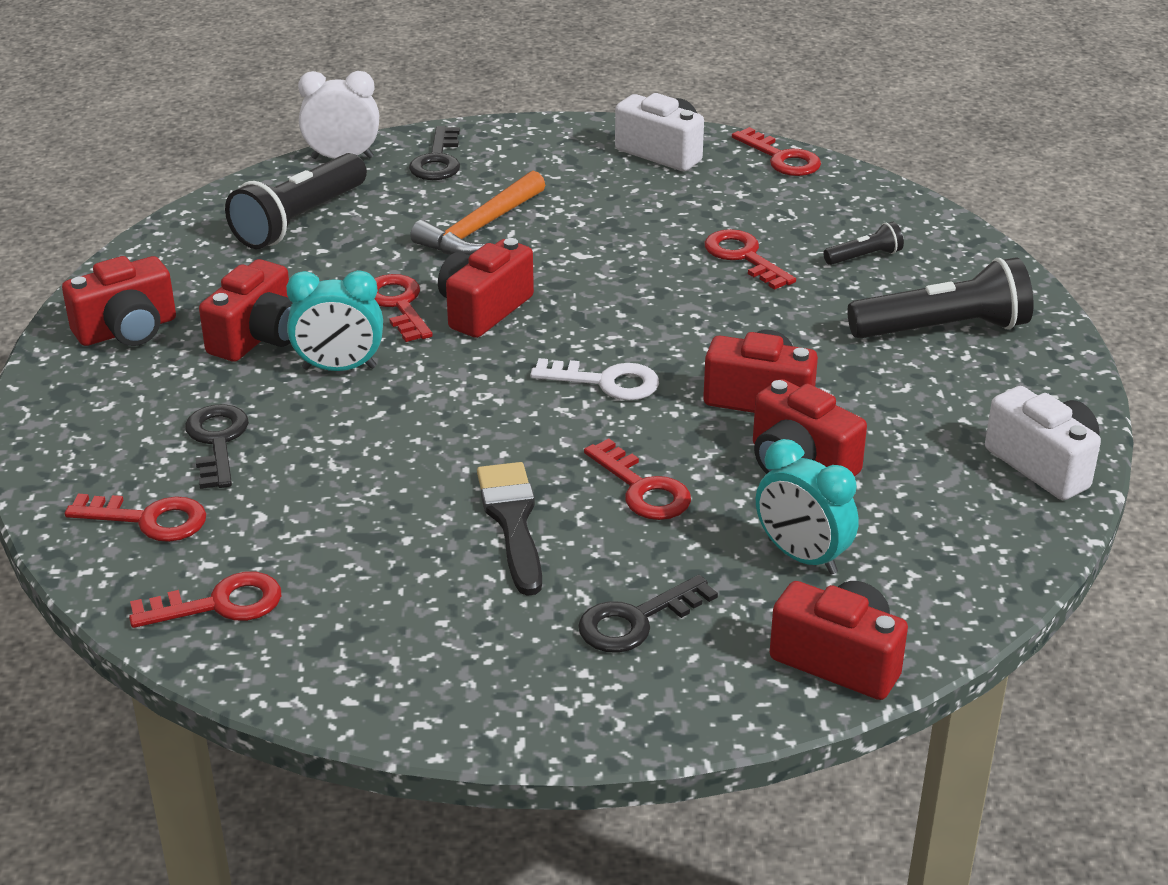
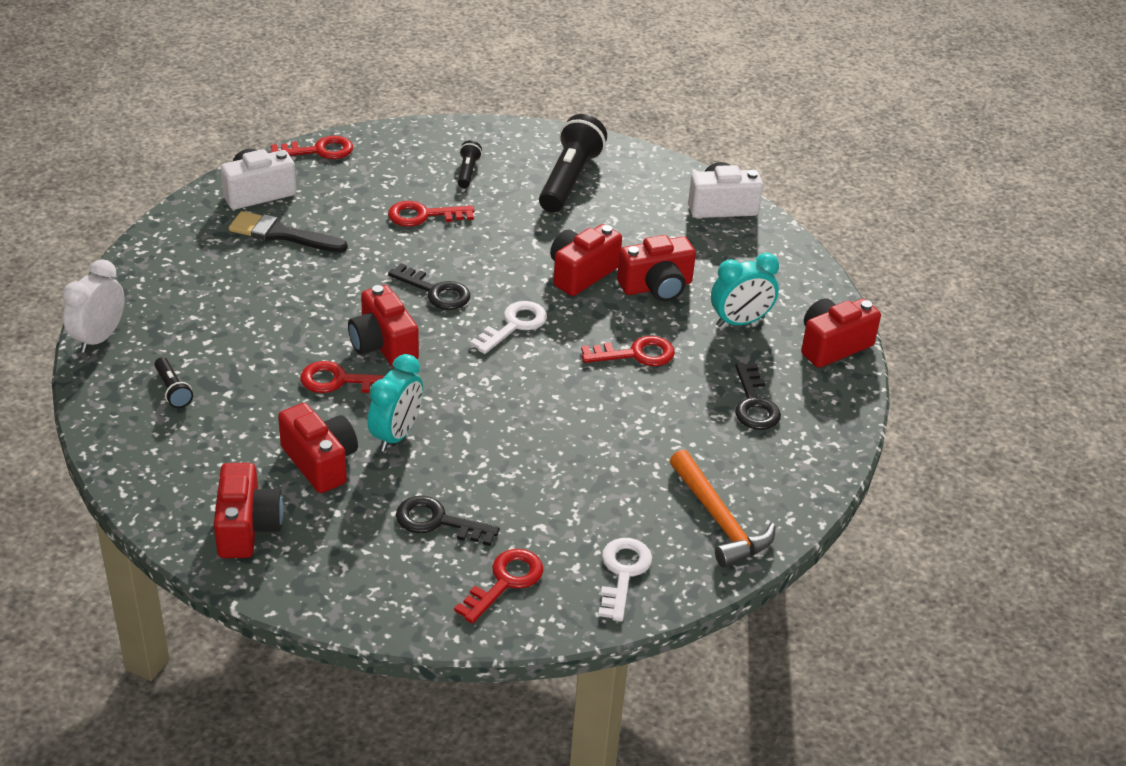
camera: 65 degrees left, 5 degrees up
(219, 604) = (623, 573): red key -> white key
(300, 220) = (173, 390): black flashlight -> black flashlight, size x0.47
(437, 160) = (156, 294): black key -> black key (435, 291)
(480, 228) = (275, 308): orange hammer -> orange hammer (719, 519)
(512, 522) = (629, 417): black brush -> black brush (282, 234)

